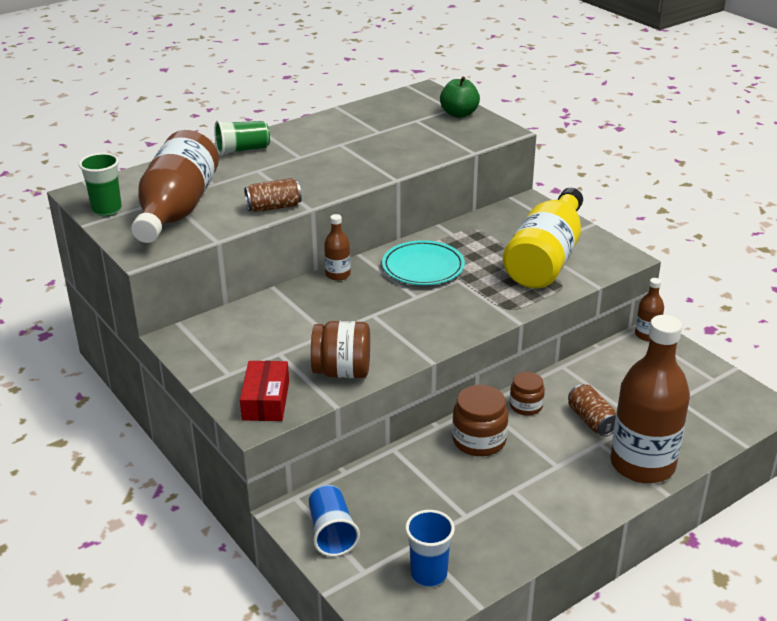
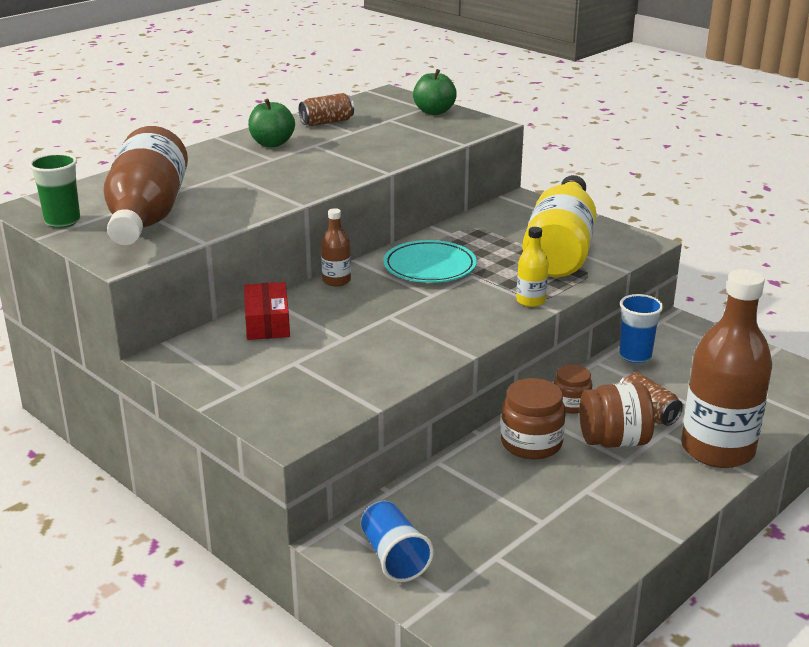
camera: 10 degrees left, 5 degrees down
(242, 150) = (204, 156): green cup -> none
(266, 400) = (294, 412): red box -> red box (267, 322)
(274, 207) = (260, 206): brown can -> brown can (327, 122)
(304, 140) = (272, 143): none -> green apple
(342, 371) = (374, 374): brown jar -> brown jar (613, 441)
(429, 574) = (521, 589): blue cup -> blue cup (635, 356)
(501, 310) = (530, 301): none -> yellow bottle
(647, 335) = (674, 324): brown bottle -> none

